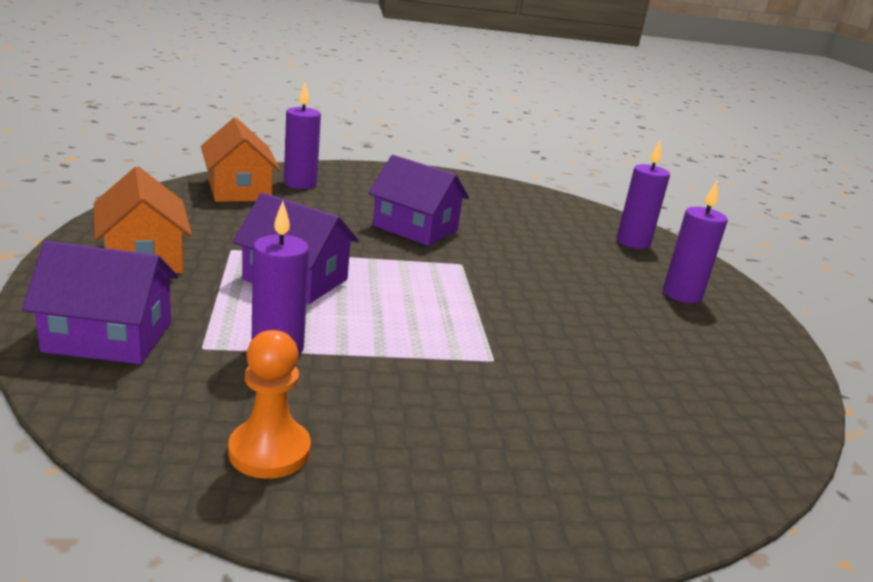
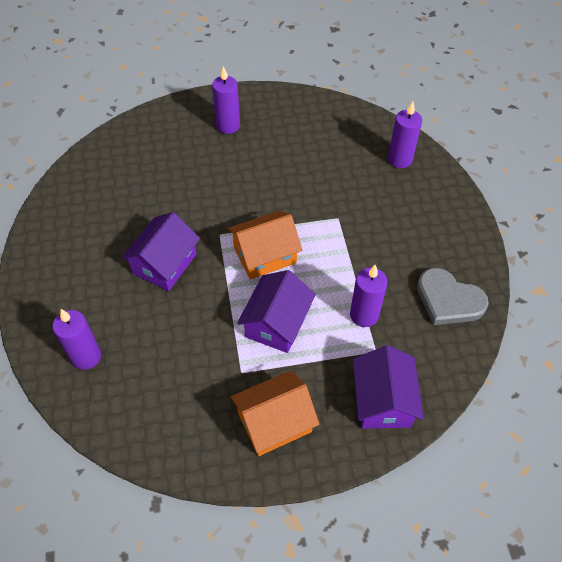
camera: 90 degrees left, 30 degrees up
(239, 190) = (116, 399): orange house -> orange house (265, 255)
(269, 451) = (448, 300): orange pawn -> grey heart
(633, 242) = (150, 137): purple candle -> purple candle (400, 159)

